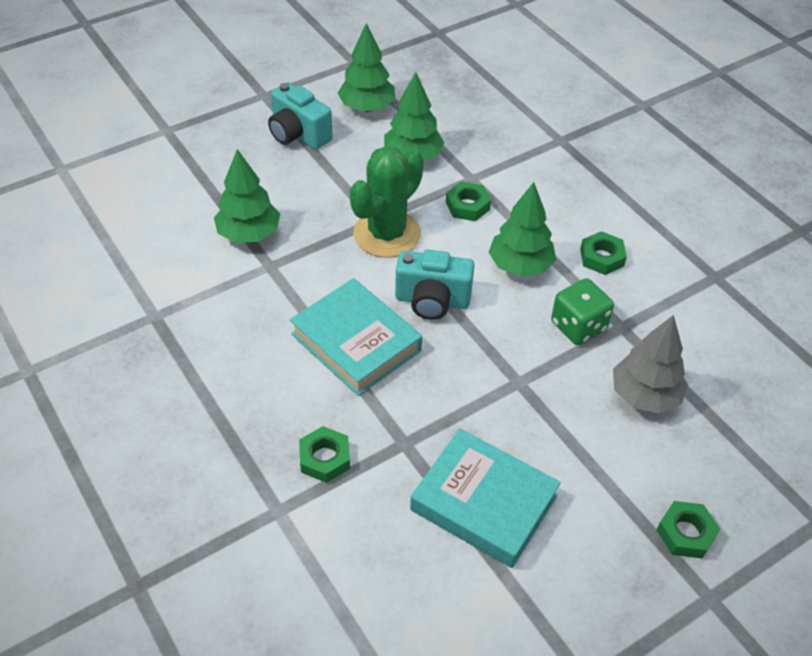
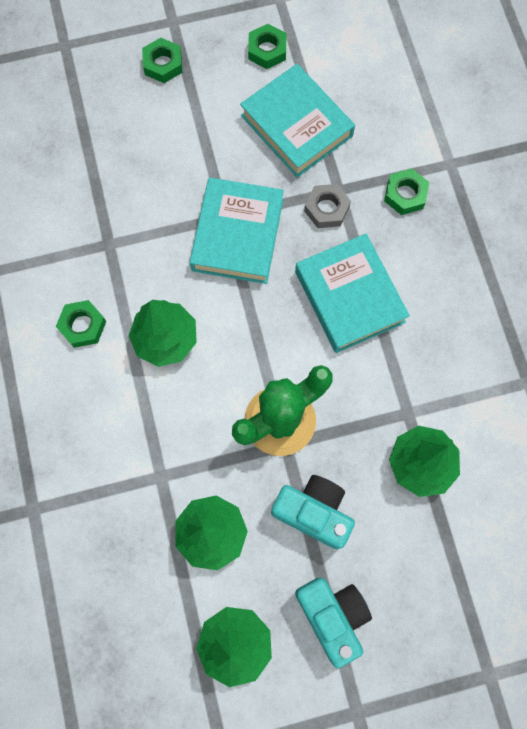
camera: 160 degrees left, 25 degrees up
(411, 419) = (326, 209): none -> grey nut
(432, 301) = (265, 322): turquoise camera -> turquoise camera (313, 512)
(467, 206) = (182, 435): green nut -> green nut (267, 50)
(496, 368) = (237, 235): none -> turquoise book
(578, 326) = (147, 255): green dice -> none
(644, 395) = (128, 174): grey tree -> none

